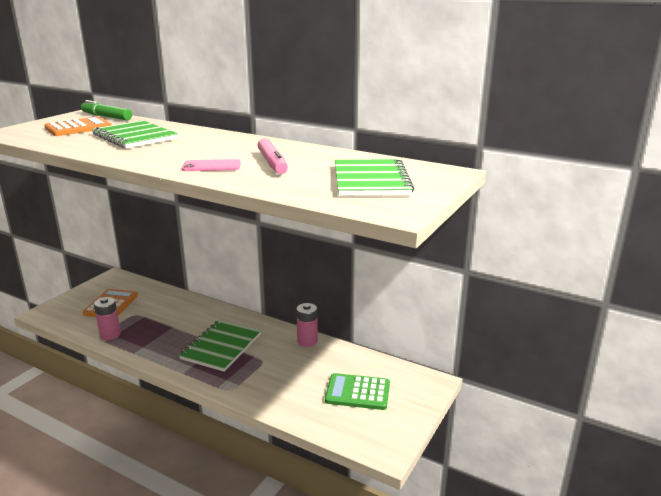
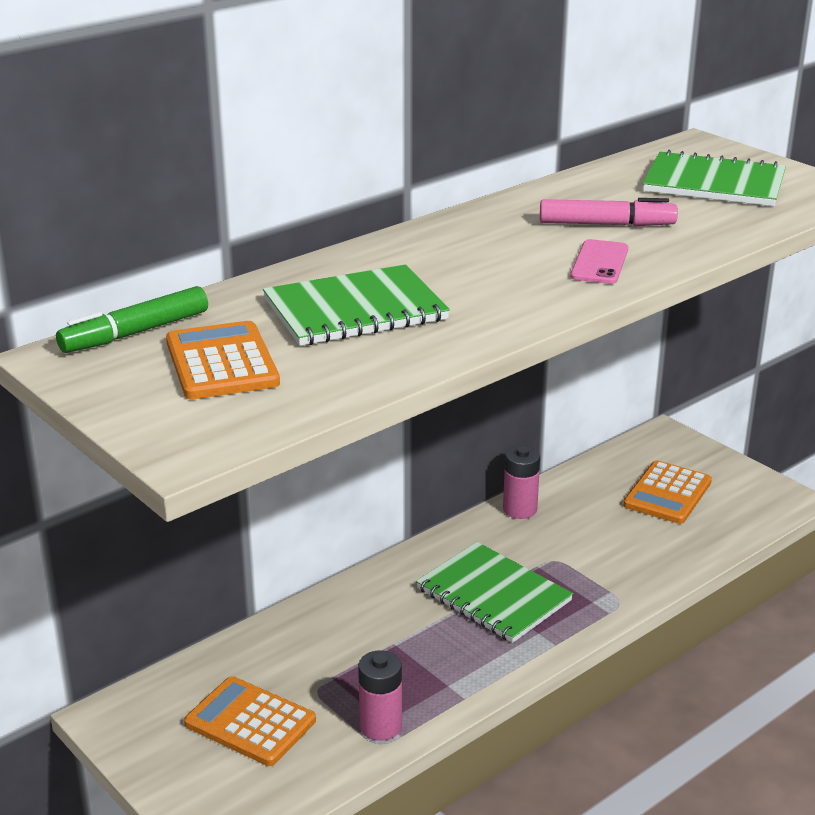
camera: 70 degrees left, 5 degrees up
(357, 392) = (667, 493): green calculator -> orange calculator

